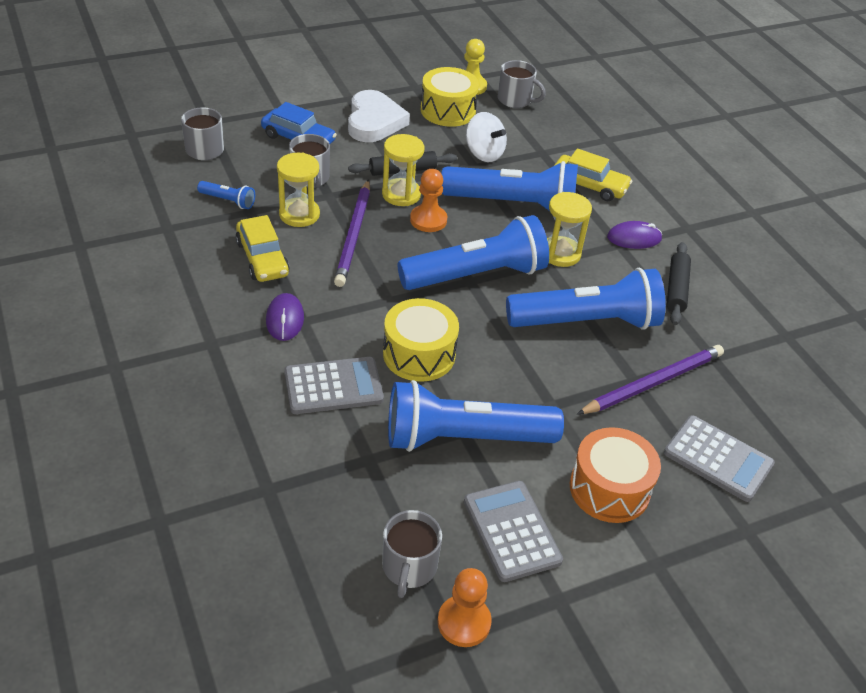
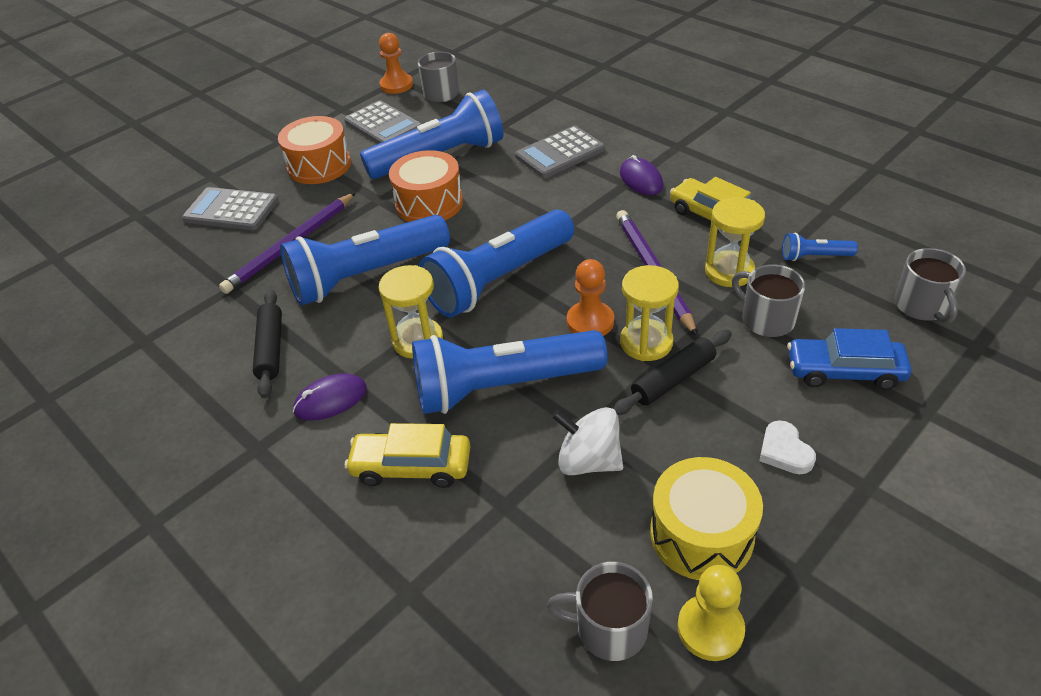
camera: 165 degrees right, 0 degrees up
(374, 121) = (784, 451): white heart -> white heart, size x0.50
(419, 354) = (509, 195): yellow drum -> none
(502, 377) = (429, 203): none -> orange drum

